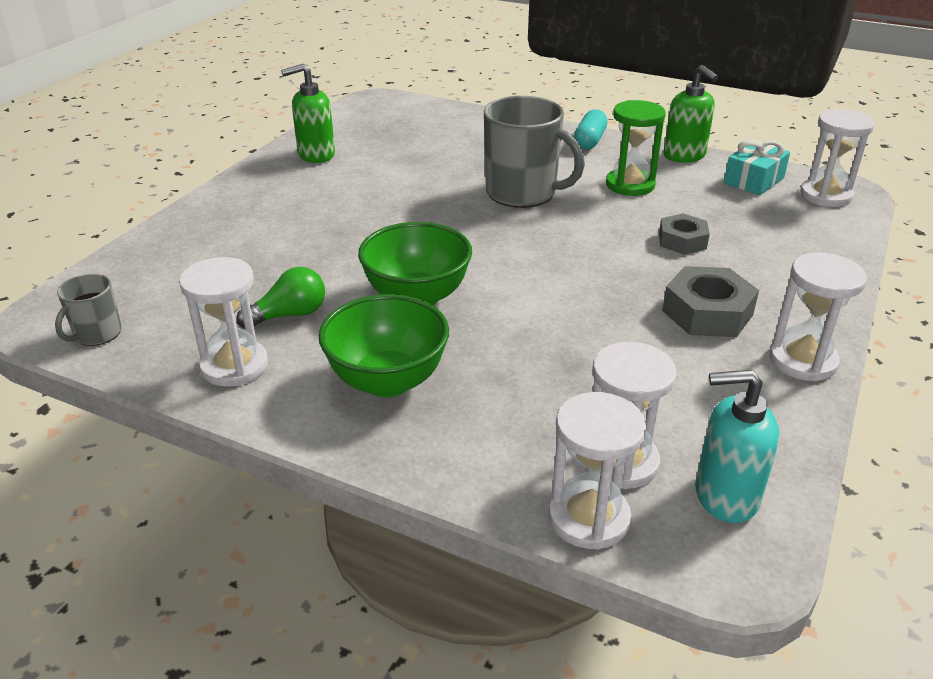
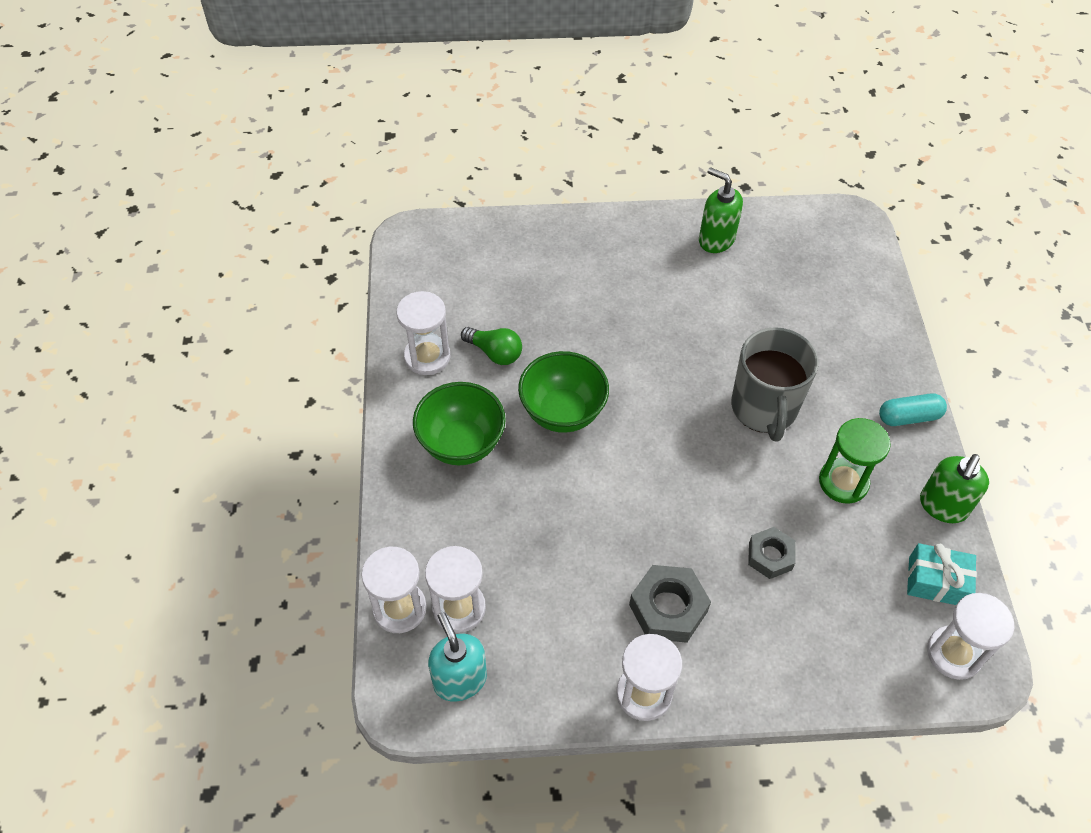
camera: 60 degrees right, 20 degrees up
(97, 334) = (414, 270): grey mug -> none

